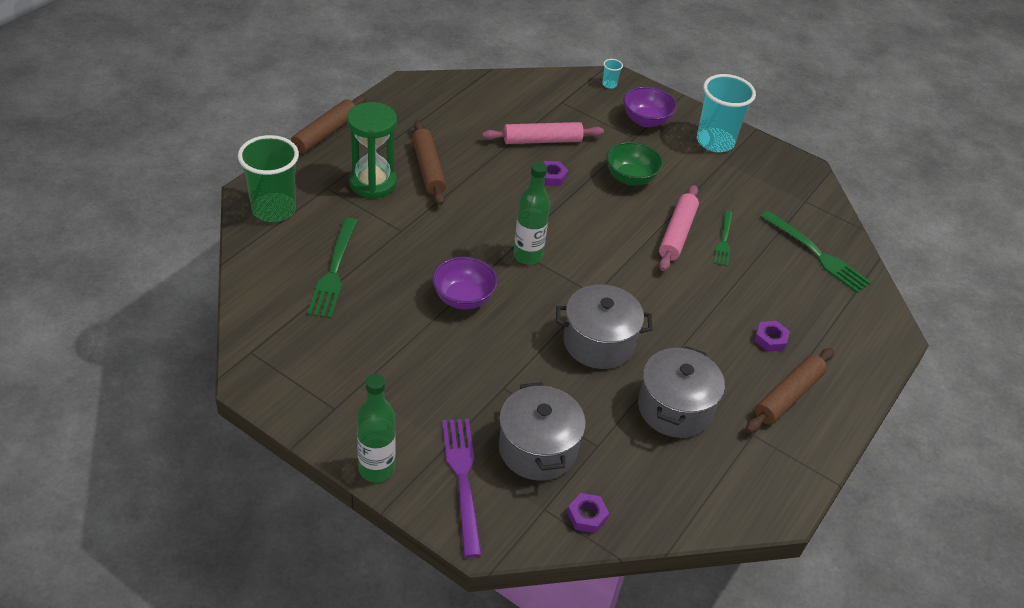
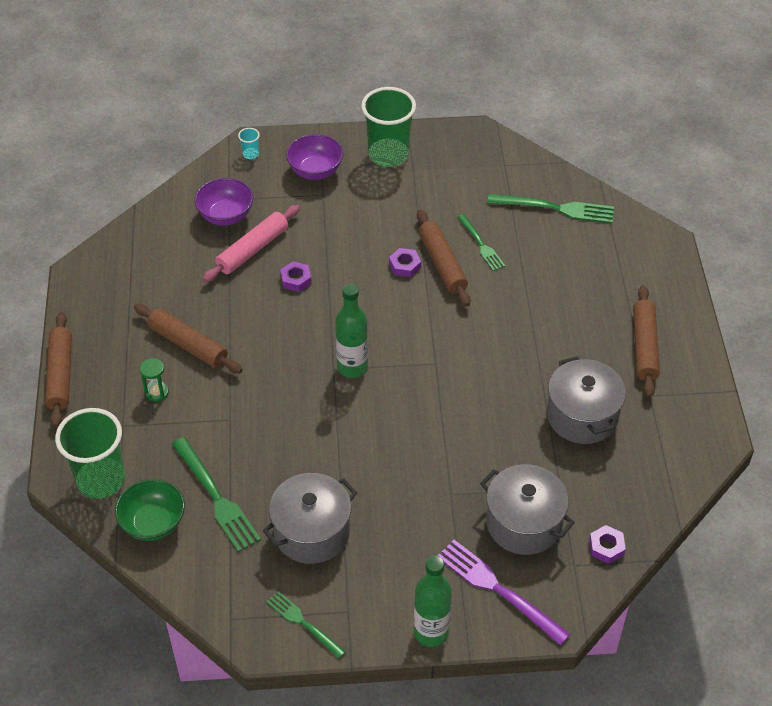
camera: 35 degrees left, 5 degrees up
(295, 392) = (303, 623): none -> green fork
(373, 183) = (157, 392): green hourglass -> green hourglass, size x0.46
(463, 298) = (343, 442): purple bowl -> purple bowl (226, 215)
(598, 342) = (479, 403): grey pot -> grey pot (312, 532)
(630, 178) = (358, 236): green bowl -> green bowl (153, 523)
(677, 234) = (442, 263): pink rolling pin -> brown rolling pin
(715, 142) = (388, 155): turquoise cup -> green cup
(770, 339) = (591, 308): purple nut -> purple nut (405, 265)

